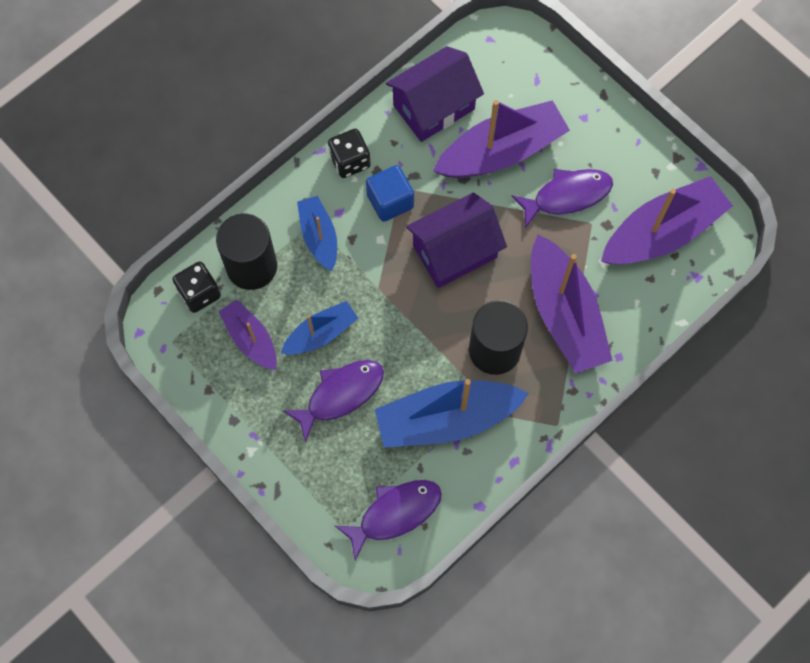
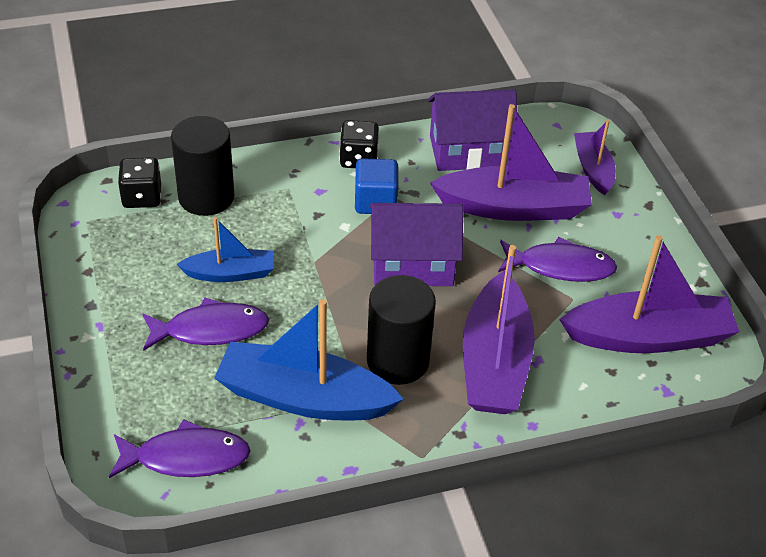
camera: 25 degrees right, 25 degrees down
(250, 339) = (160, 249): purple boat -> purple boat (593, 169)
(319, 236) = (287, 201): blue boat -> none

